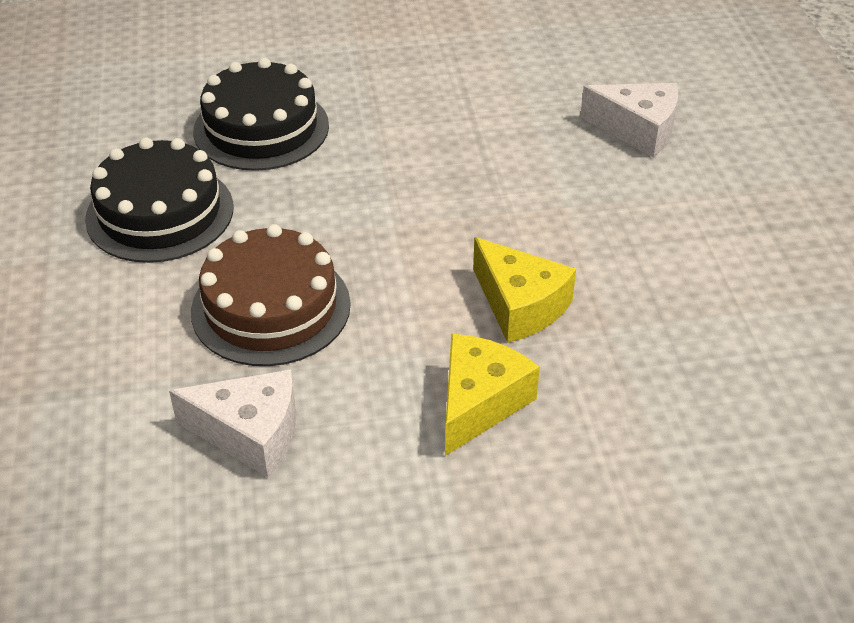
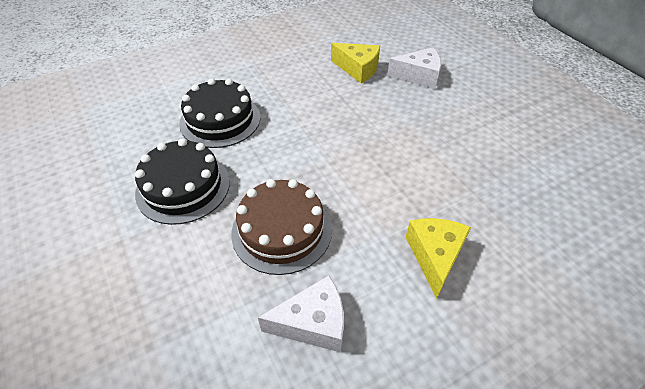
camera: 20 degrees left, 5 degrees up
(520, 305) = (420, 188): yellow cheese -> yellow cheese (358, 69)

